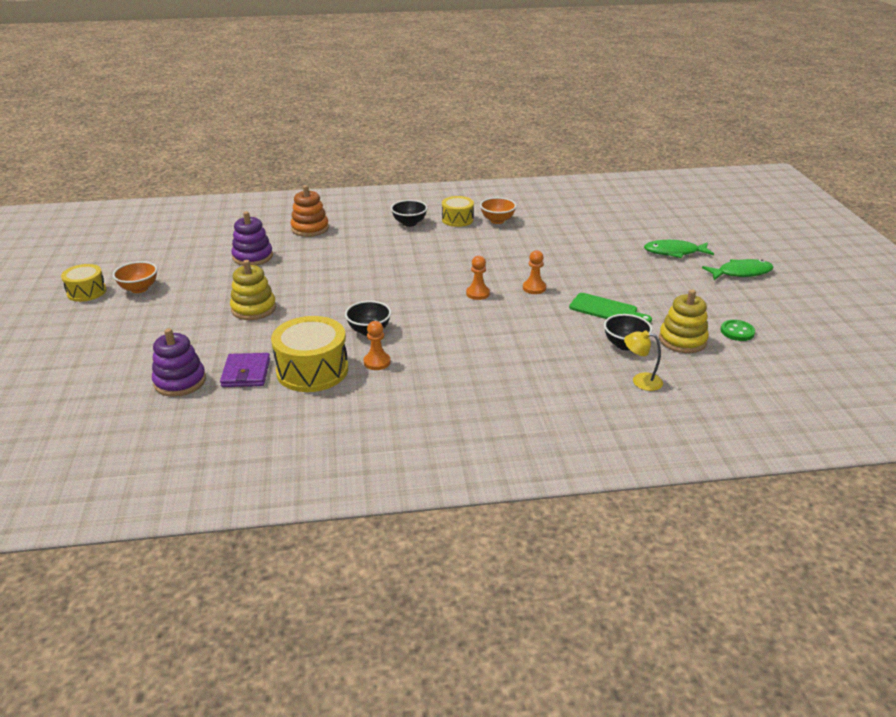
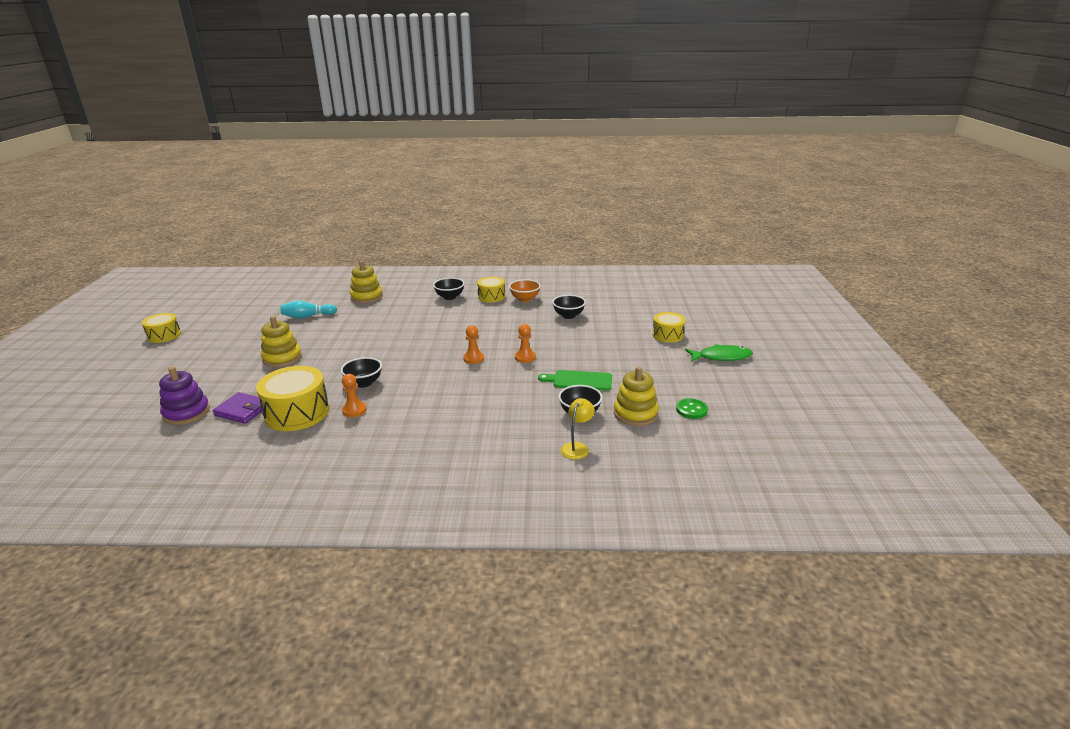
camera: 10 degrees right, 5 degrees down
(139, 289) = (204, 336): orange bowl -> none
(246, 373) = (243, 410): purple wallet -> purple wallet turned 75 degrees counterclockwise
(253, 257) = (307, 316): purple stacking toy -> turquoise bowling pin
(310, 228) = (366, 297): orange stacking toy -> yellow stacking toy
(556, 237) = (568, 316): none -> black bowl
(606, 310) = (579, 381): green cutting board -> green cutting board turned 150 degrees clockwise
(640, 381) = (577, 447): yellow lamp -> yellow lamp turned 90 degrees clockwise
(674, 252) = (668, 335): green fish -> yellow drum

